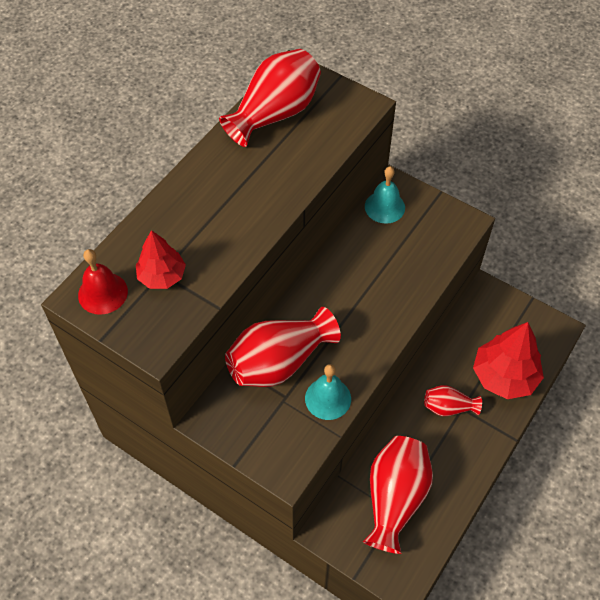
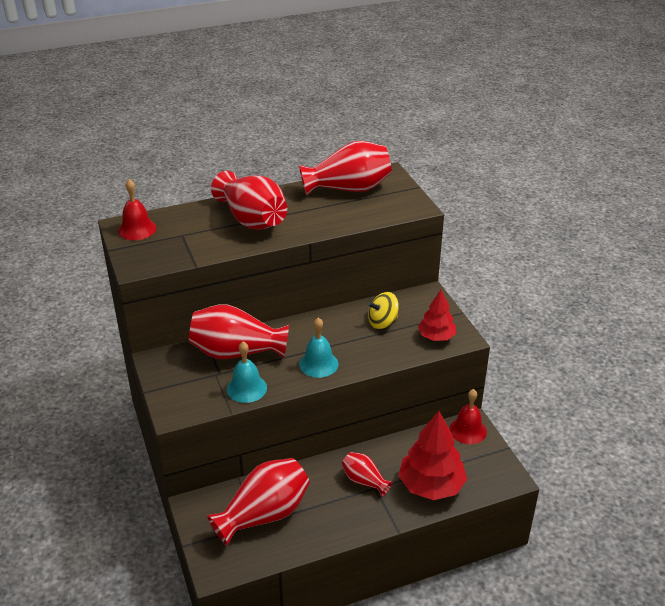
camera: 35 degrees right, 20 degrees down
(162, 276) = (180, 236): red tree -> red tree (436, 336)
(216, 210) = (252, 220): none -> red vase
(382, 244) = (382, 322): none -> yellow spinning top
(384, 207) = (407, 303): turquoise bell -> turquoise bell (318, 364)
(488, 300) = (467, 430): none -> red bell

